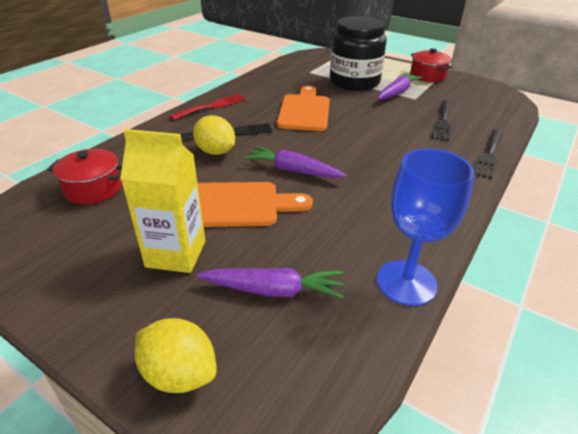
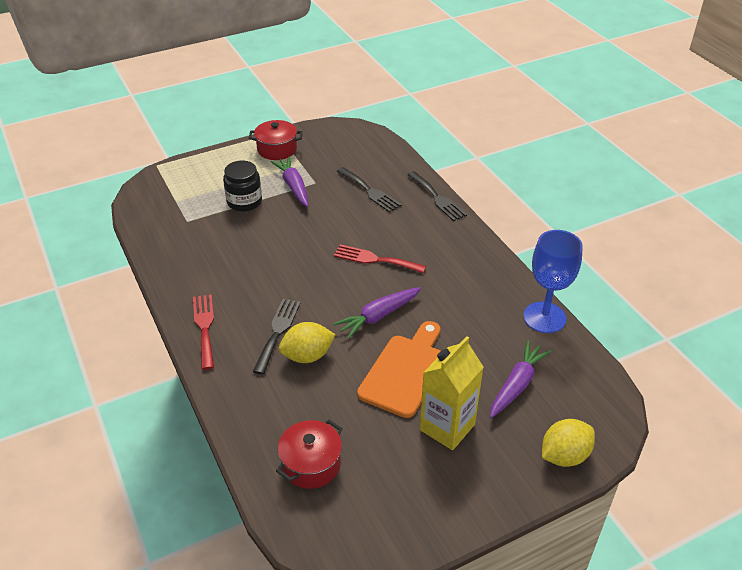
camera: 60 degrees left, 5 degrees up
(304, 111) = (276, 263): orange cutting board -> none
(354, 82) = (244, 202): black jar -> black jar, size x0.59
(362, 148) = (375, 259): none -> red fork

